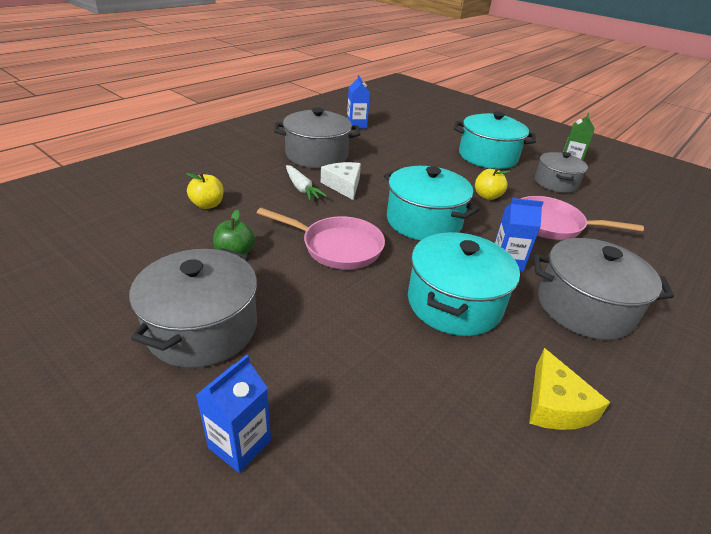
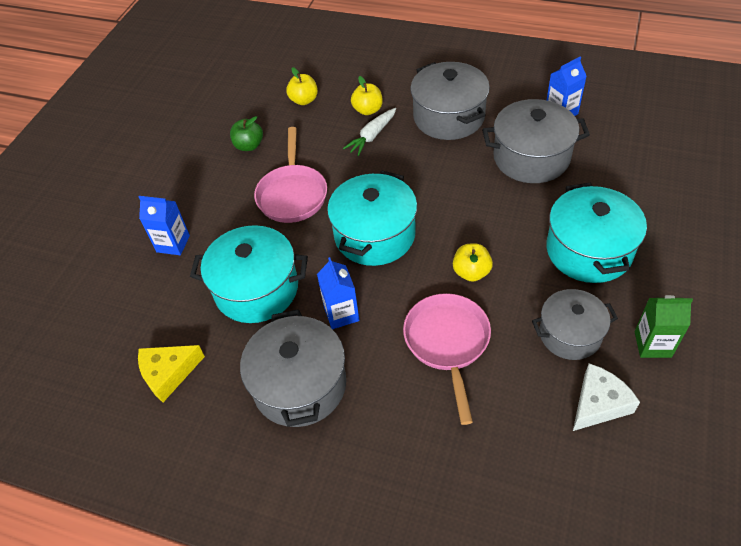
camera: 75 degrees right, 15 degrees up
(203, 328) = (165, 171): grey pot -> grey pot (531, 157)
(240, 444) = (87, 228): blue carton -> blue carton (173, 244)
(266, 181) = (368, 110): none -> yellow apple
(343, 185) = (400, 159): white cheese -> white cheese (598, 403)

